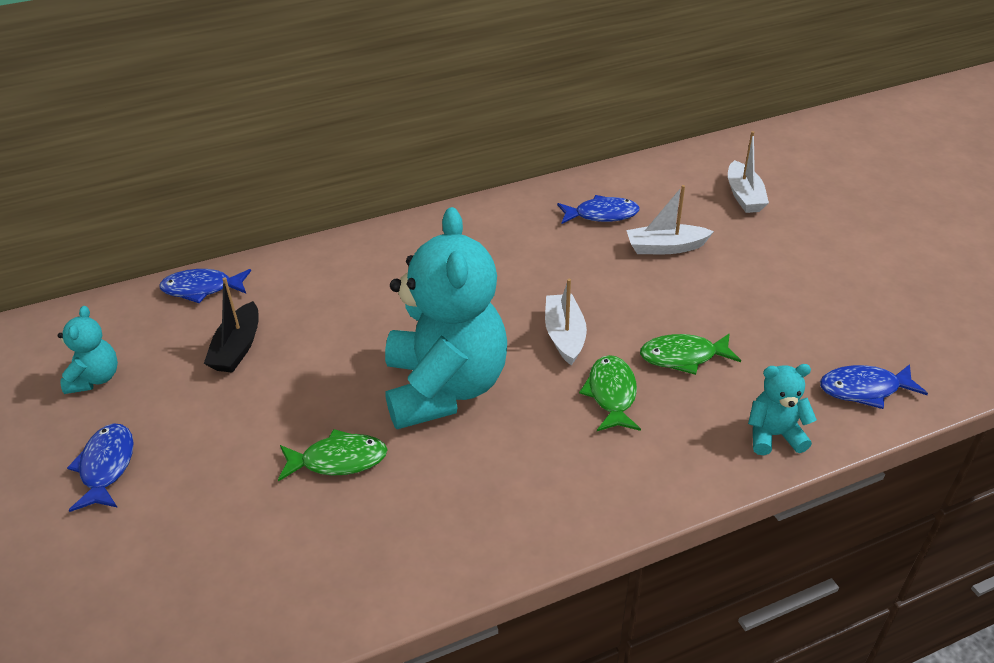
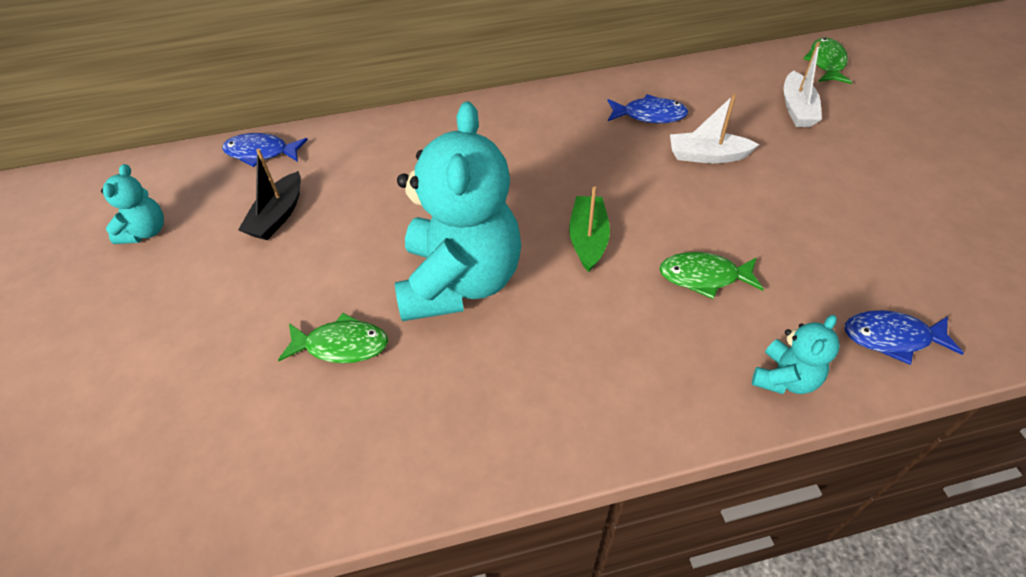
camera: 10 degrees right, 10 degrees up
(106, 467) = (131, 323): blue fish -> none
(564, 336) = (588, 239): white boat -> green boat
(611, 394) = (623, 309): green fish -> green fish (826, 63)
(774, 435) = (784, 378): turquoise teddy bear -> turquoise teddy bear turned 120 degrees clockwise

